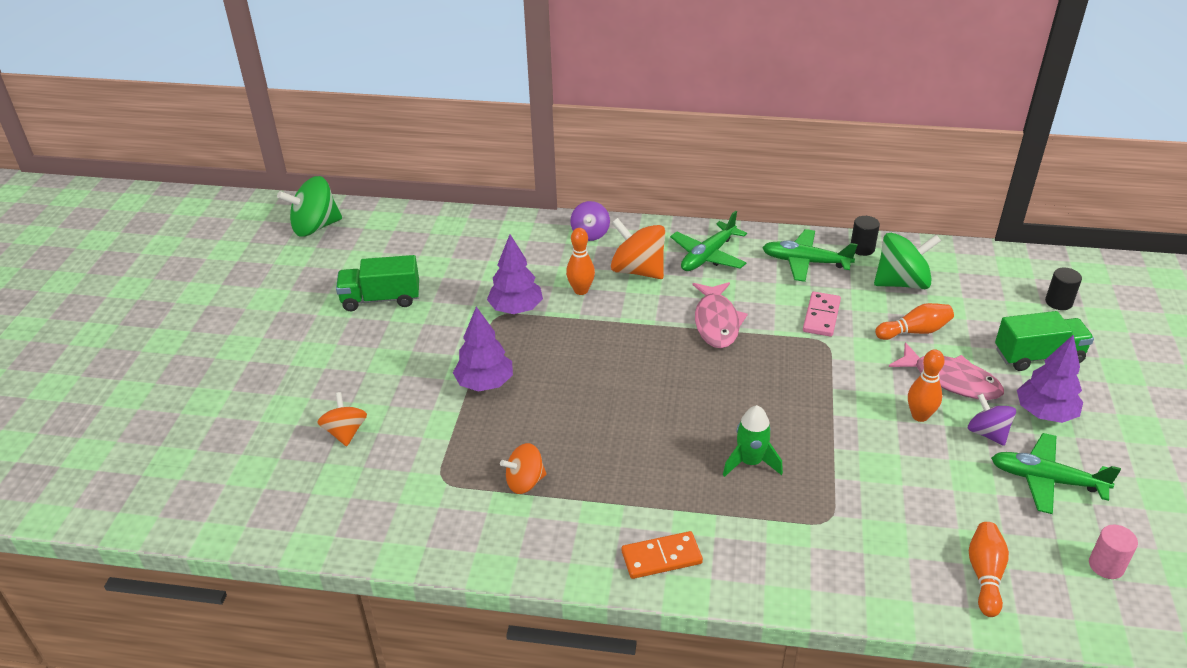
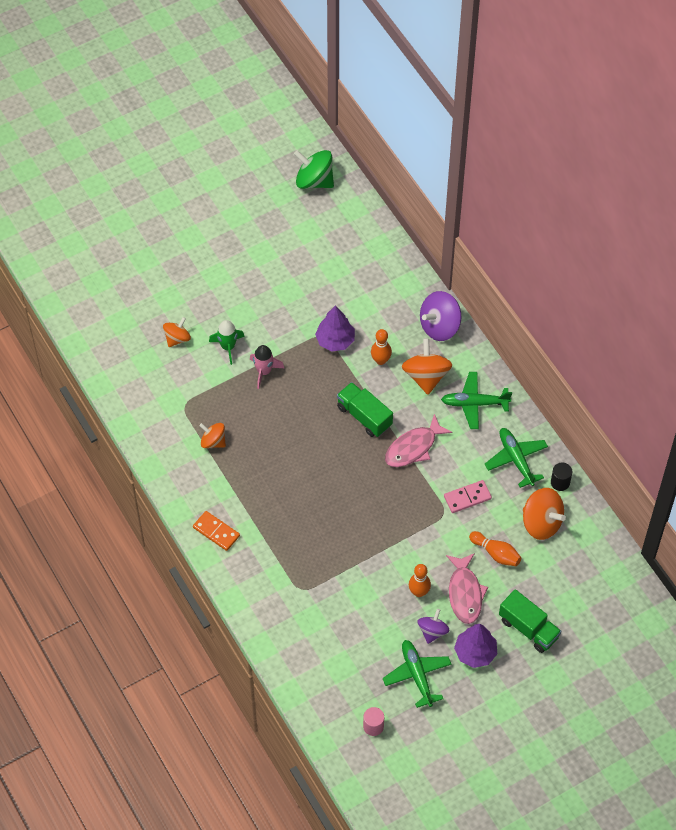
camera: 50 degrees right, 20 degrees up
(381, 299) = (284, 269): green truck -> green truck (364, 416)
(485, 383) = (264, 371): purple tree -> pink rocket
(590, 234) = (439, 326): purple spinning top -> purple spinning top, size x1.62
(750, 462) = (312, 532): green rocket -> green rocket (228, 347)
(902, 283) = (541, 523): green spinning top -> orange spinning top
(985, 575) = (321, 675): orange bowling pin -> none
(1058, 302) = (597, 617): black cylinder -> none

